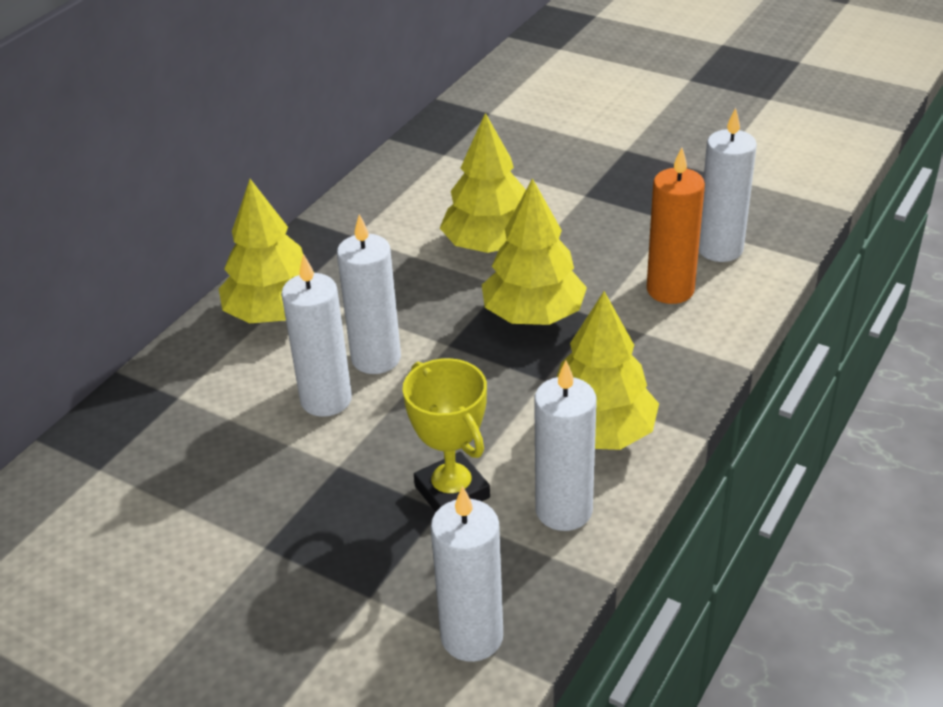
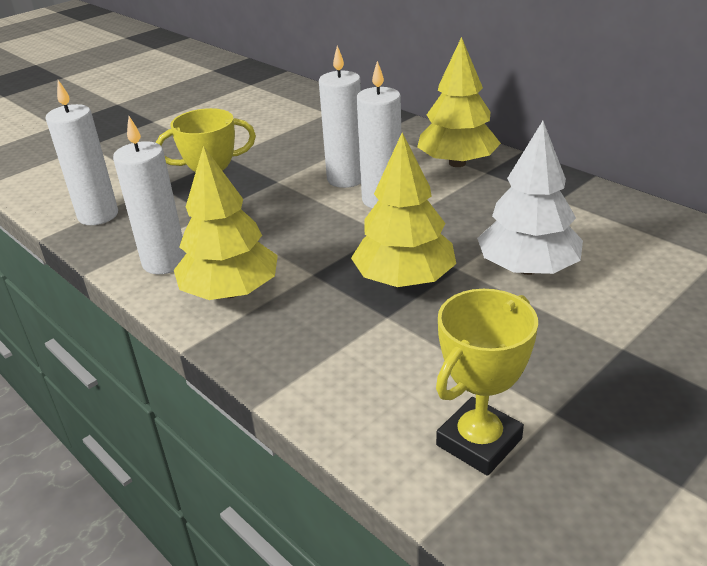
camera: 105 degrees right, 5 degrees down
(490, 245) = (527, 268): yellow tree -> white tree
(670, 290) = (410, 378): orange candle -> none
(720, 249) = (479, 442): white candle -> yellow trophy

